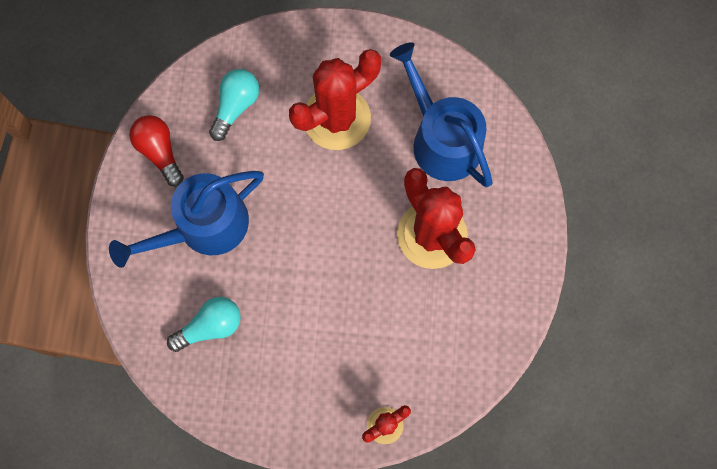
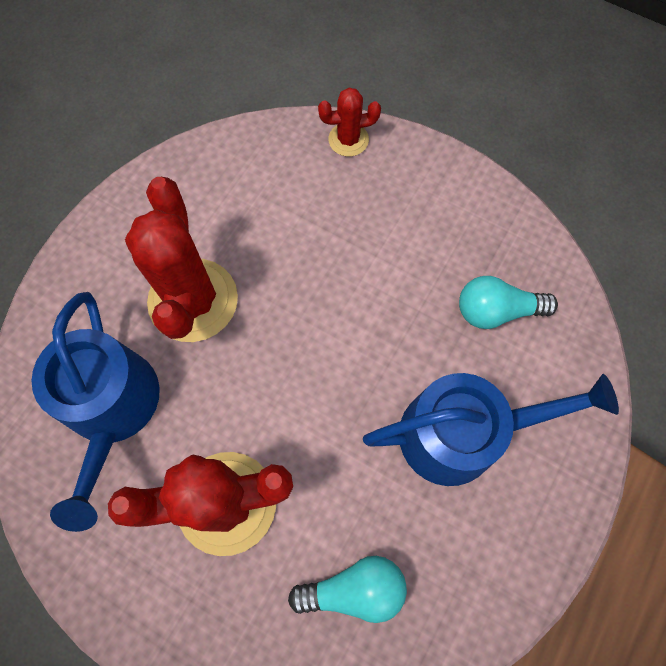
camera: 155 degrees left, 5 degrees down
(160, 152) = (487, 569): red light bulb -> none
(236, 106) = (354, 589): turquoise light bulb -> turquoise light bulb turned 150 degrees counterclockwise

